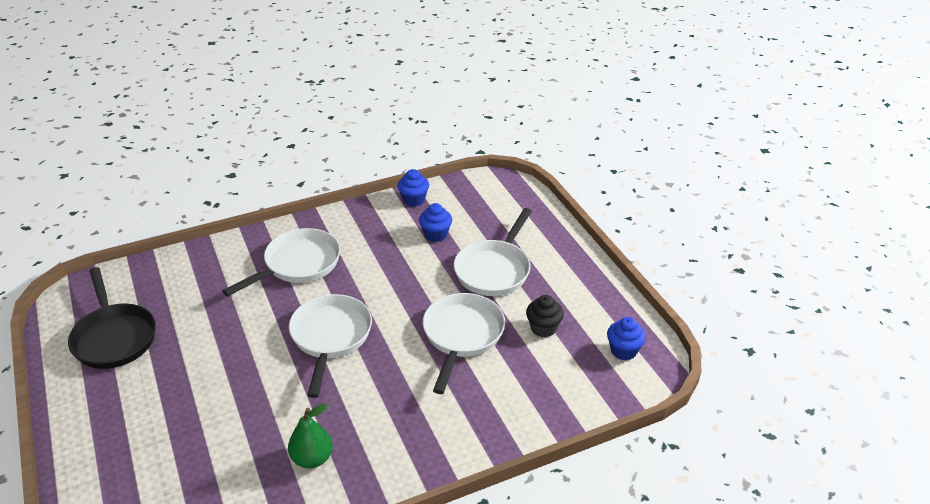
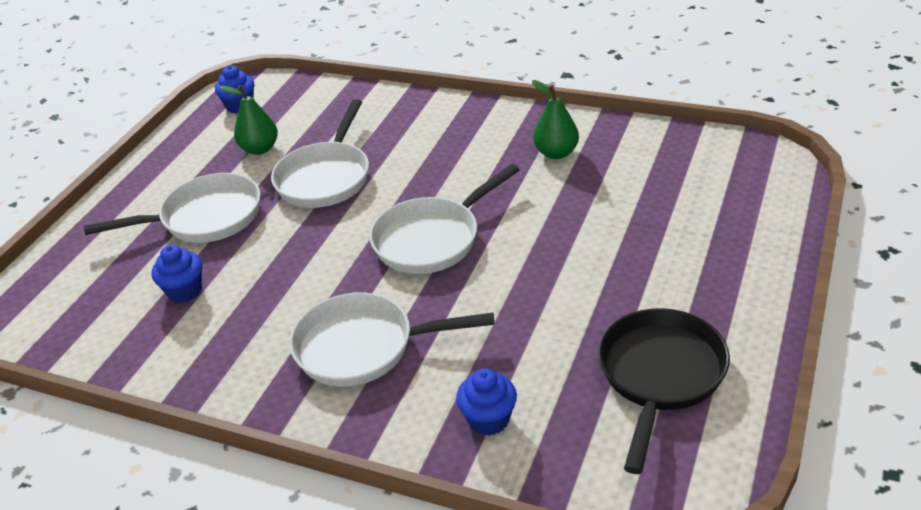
camera: 130 degrees left, 0 degrees up
(414, 200) = (126, 357): blue cupcake -> blue cupcake (489, 419)
(462, 336) = (326, 177): white pan -> white pan turned 45 degrees counterclockwise
(543, 328) = (260, 149): black cupcake -> green pear

